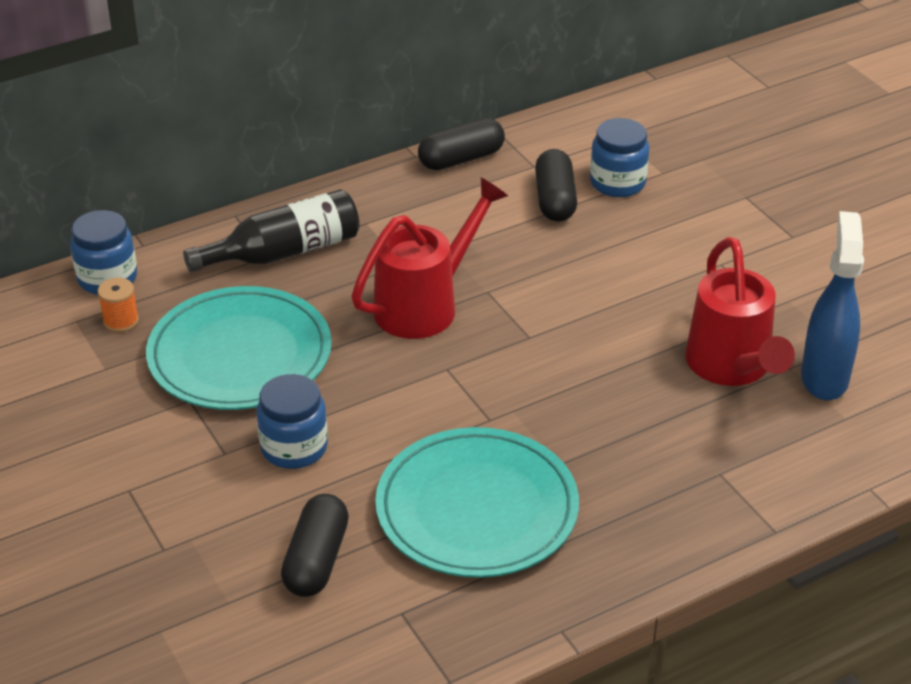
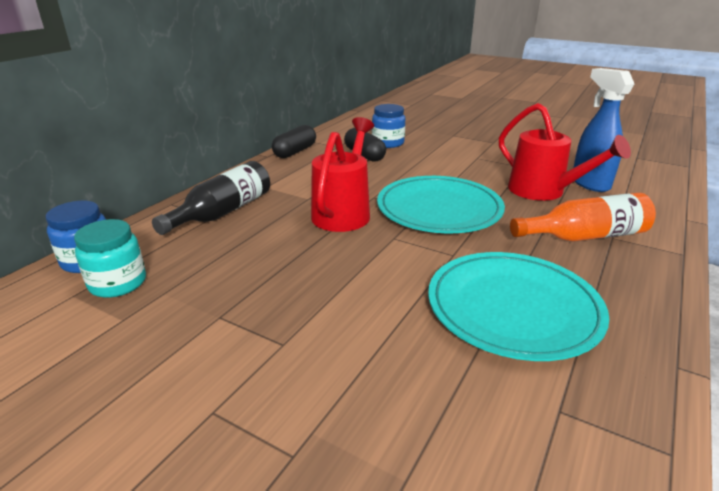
camera: 30 degrees left, 10 degrees down
(121, 321) = (118, 283): orange spool -> turquoise jar
(240, 355) = (238, 274): turquoise plate -> turquoise plate (439, 209)
(294, 448) = (338, 319): blue jar -> none
(316, 560) = (444, 398): black capsule -> none
(685, 458) = (585, 236): none -> orange bottle

